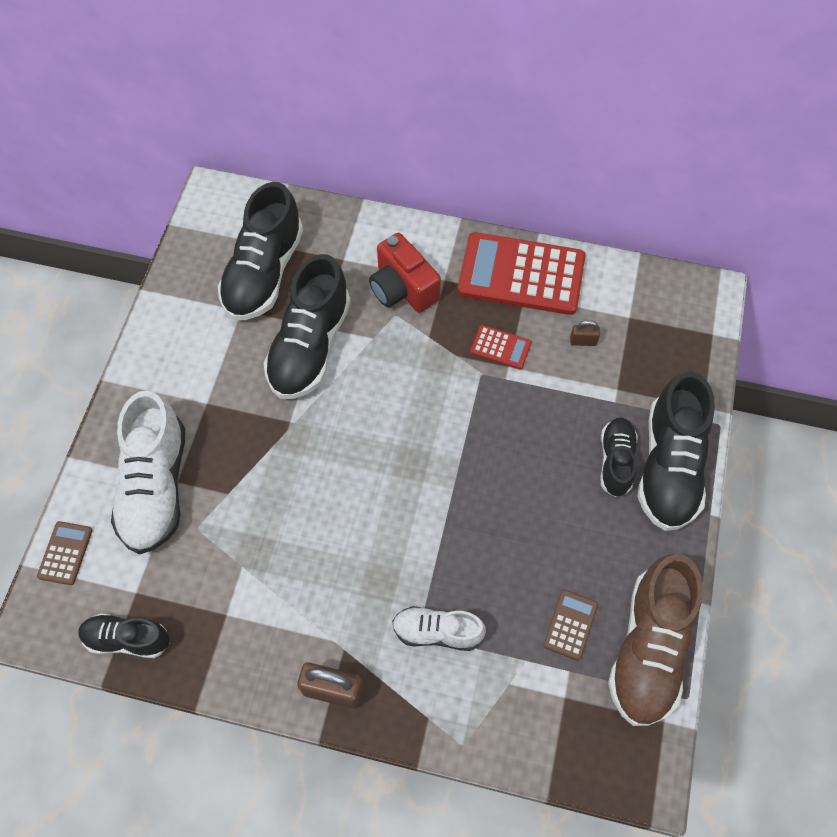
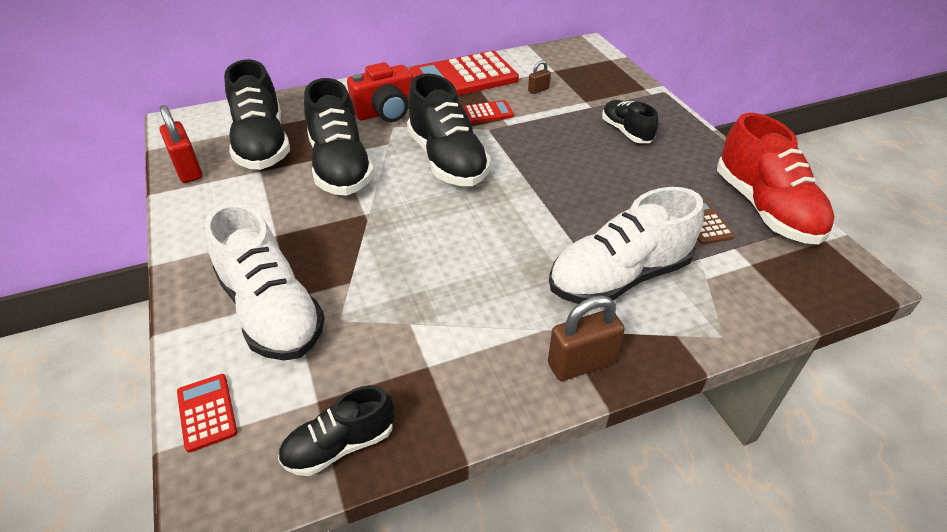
camera: 35 degrees left, 20 degrees down
(65, 553) = (207, 412): brown calculator -> red calculator
(186, 273) = (188, 170): none -> red padlock
(403, 288) = (385, 112): red camera -> red camera turned 45 degrees counterclockwise
(437, 632) = (619, 277): white shoe -> white shoe, size x1.77
(648, 648) = (765, 208): brown shoe -> red shoe
(669, 466) = (660, 120): black shoe -> black shoe (447, 160)

